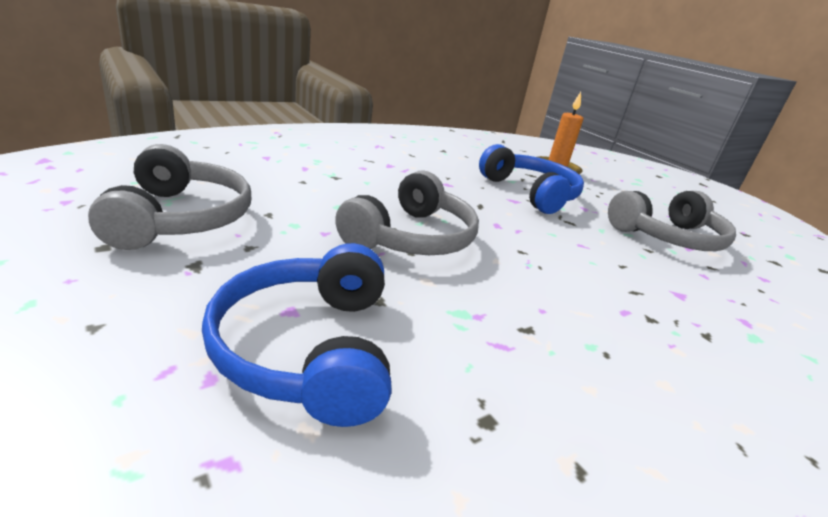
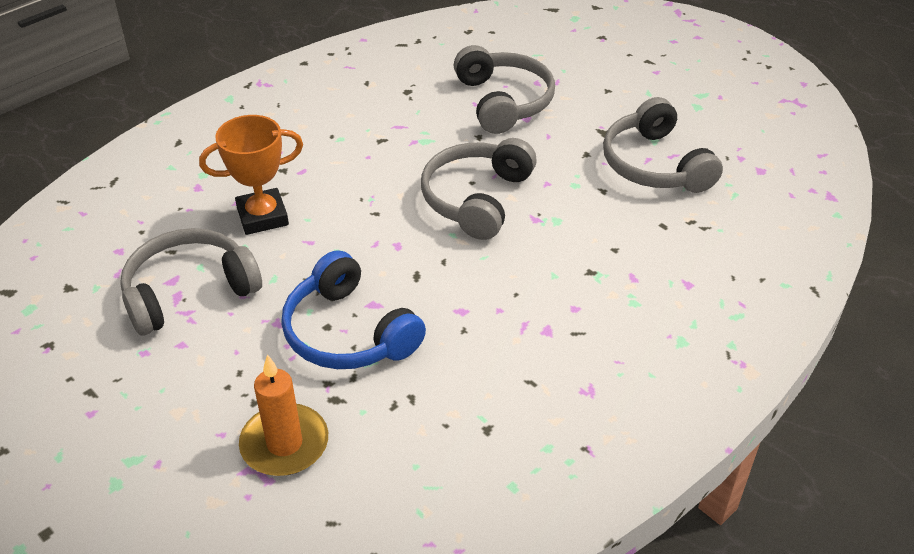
camera: 175 degrees right, 15 degrees up
(308, 348) = (503, 101): blue headphones -> grey headphones
(642, 274) = (262, 216): none -> orange trophy

